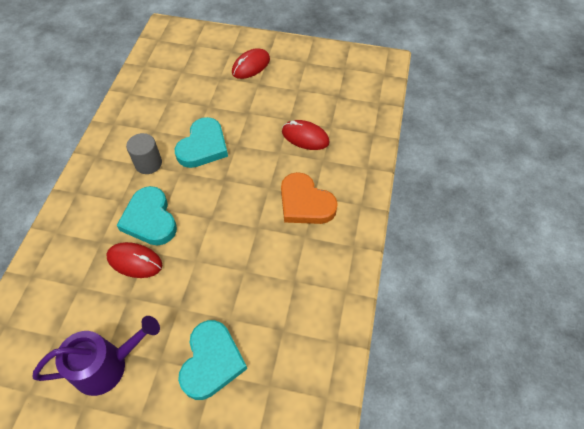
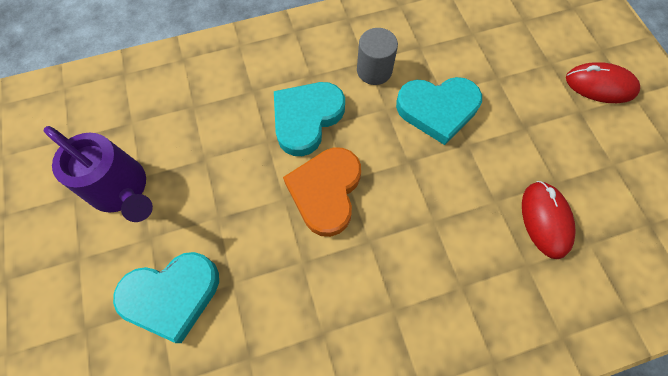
camera: 60 degrees right, 10 degrees up
(135, 261) = (248, 137): red mouse -> none
(305, 203) = (443, 281): orange heart -> orange heart (325, 192)

